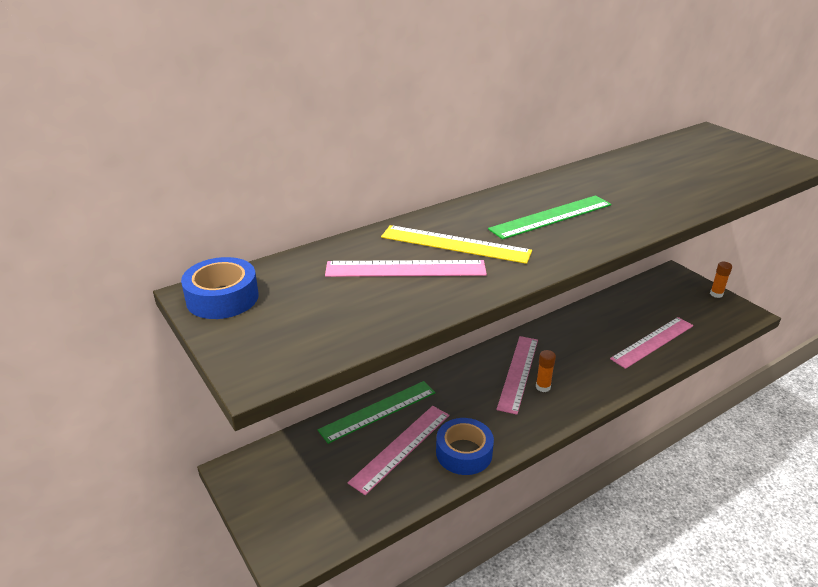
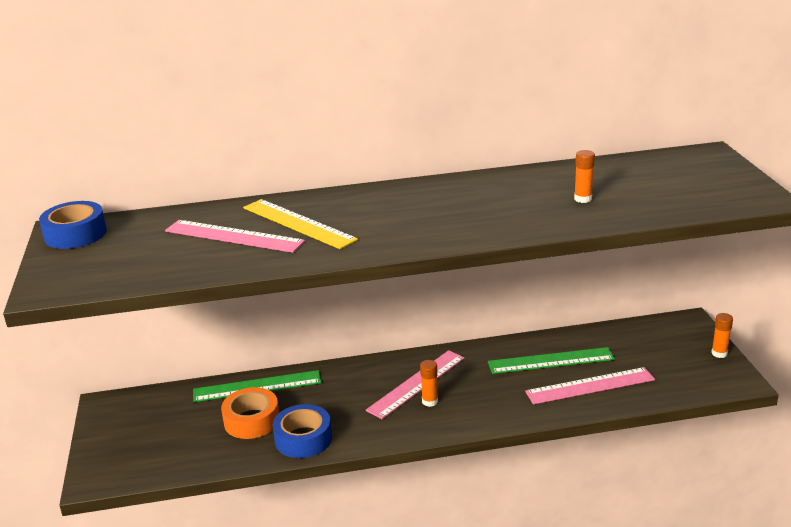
camera: 25 degrees right, 5 degrees down
(401, 447) = (252, 420): pink ruler -> orange tape
(551, 217) = (415, 213): green ruler -> green ruler (551, 361)
(671, 182) = (583, 199): none -> orange glue stick

